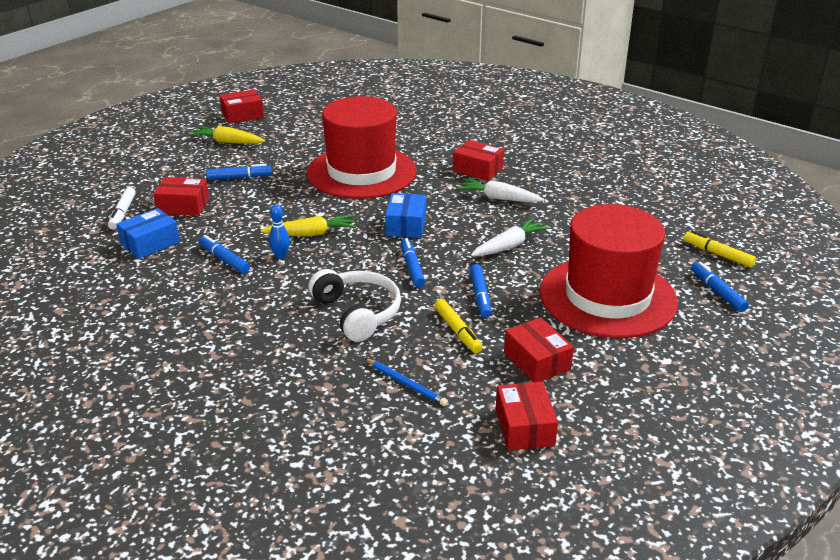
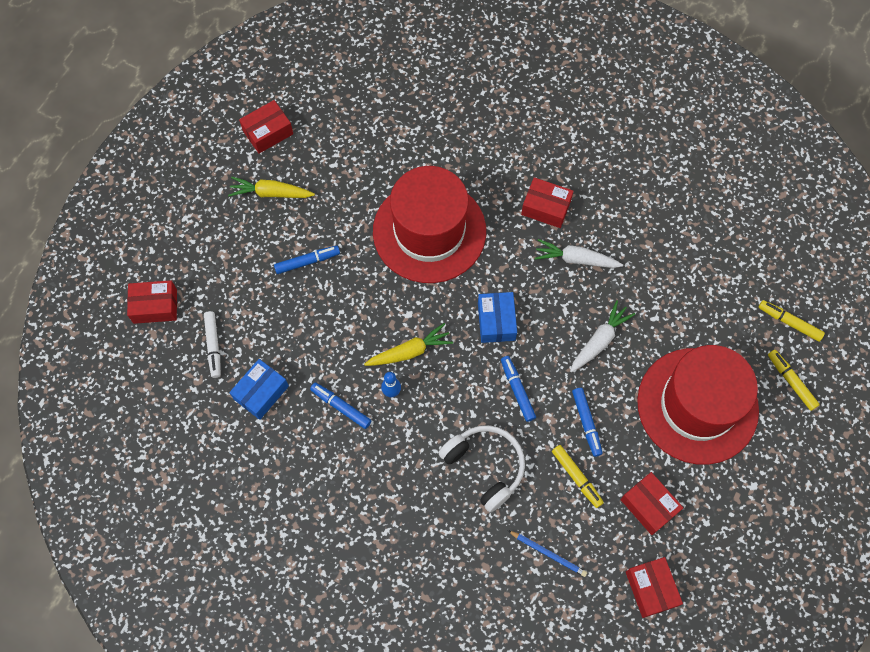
camera: 10 degrees left, 35 degrees up
(183, 206) = (269, 323): red box -> red box (155, 306)
(717, 291) = (791, 381): blue marker -> yellow marker

